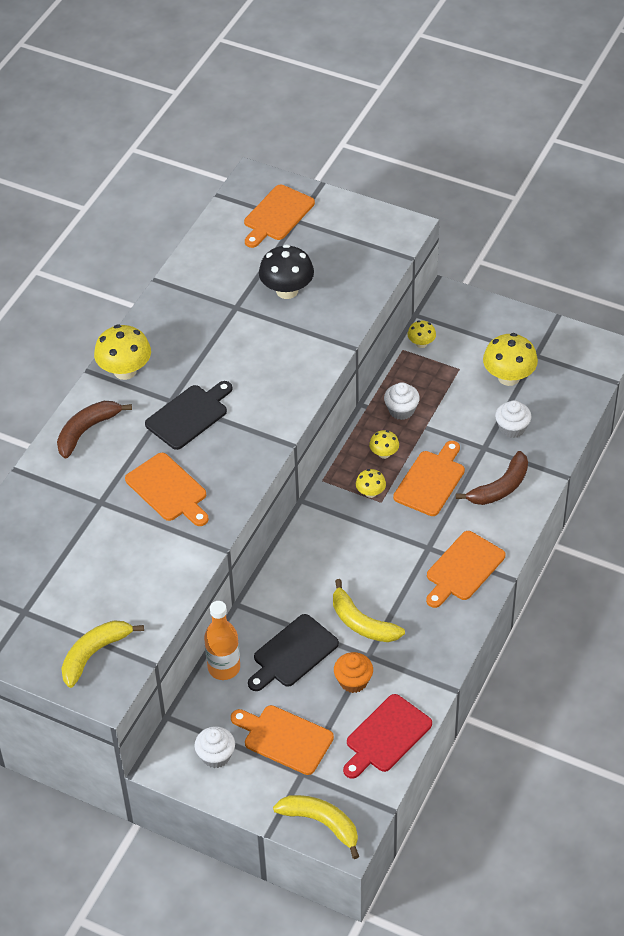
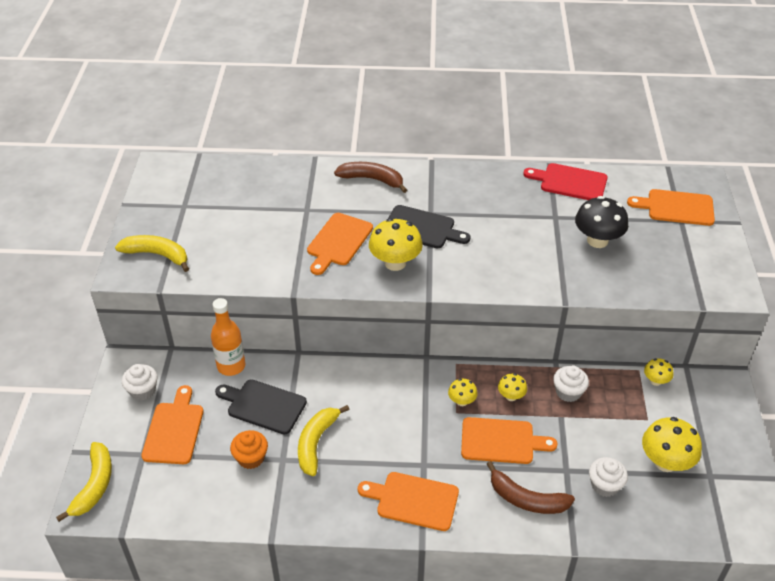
camera: 65 degrees right, 5 degrees down
(125, 371) = (444, 179): yellow mushroom -> yellow mushroom (395, 263)
(386, 736) = (200, 502): red cutting board -> red cutting board (570, 182)

